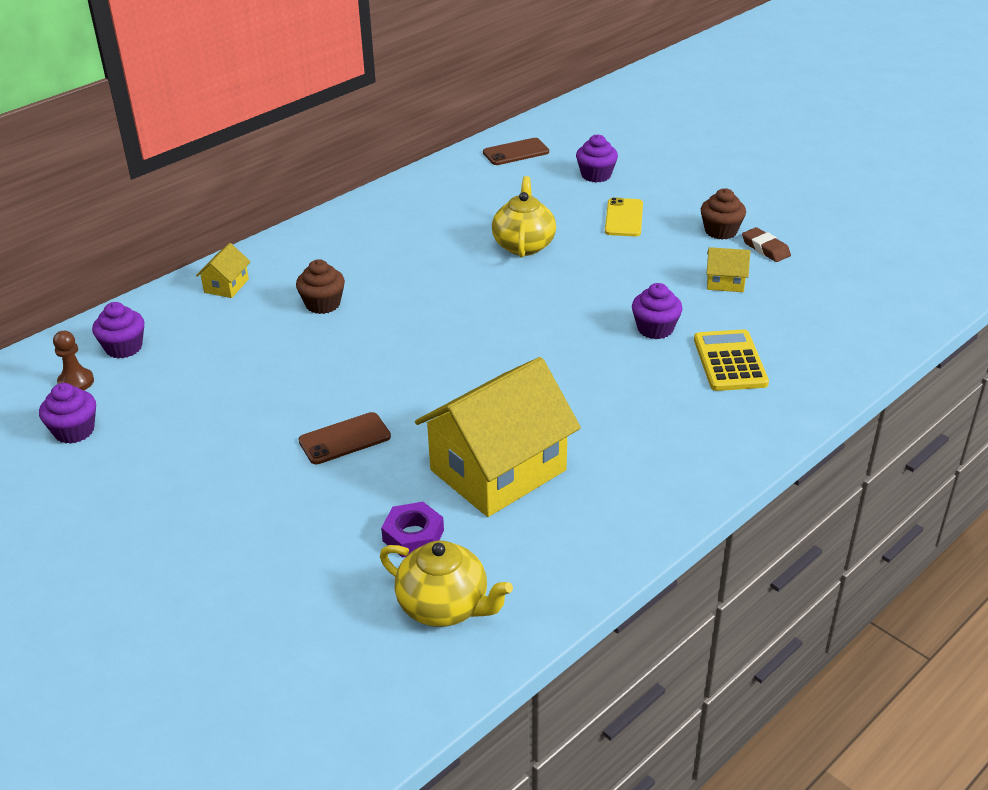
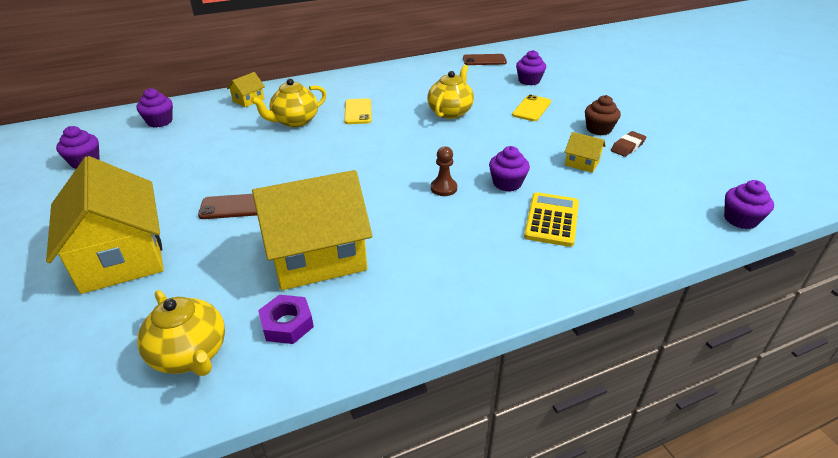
camera: 20 degrees right, 0 degrees up
(76, 382) = (115, 135): brown pawn -> brown pawn (443, 188)
(258, 533) = (121, 256): none -> yellow house
(323, 304) = (294, 121): brown cupcake -> yellow teapot
(399, 271) = (358, 112): none -> yellow phone
(413, 535) = (218, 289): purple nut -> purple nut (287, 324)
(765, 248) = (627, 147): brown eraser -> brown eraser turned 60 degrees clockwise
(921, 313) = (740, 219): none -> purple cupcake

